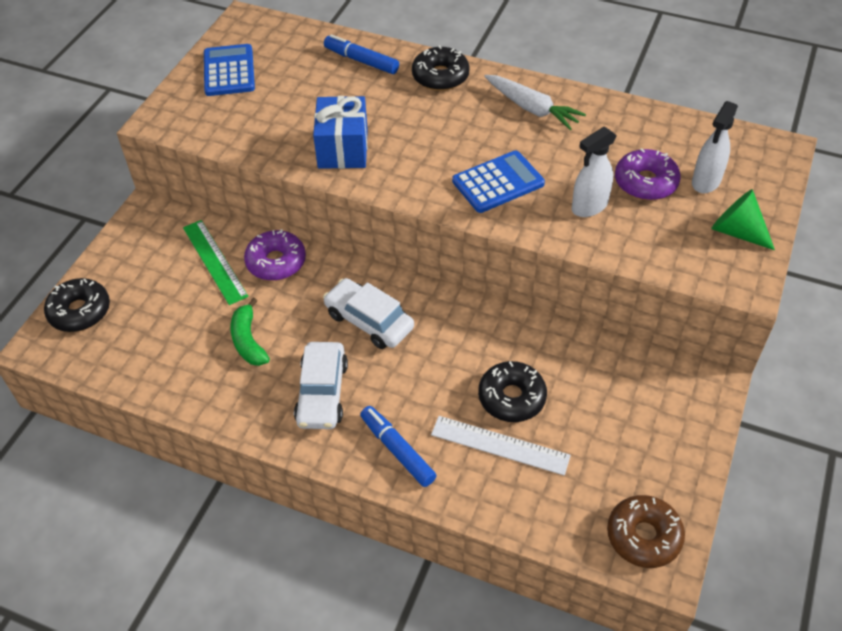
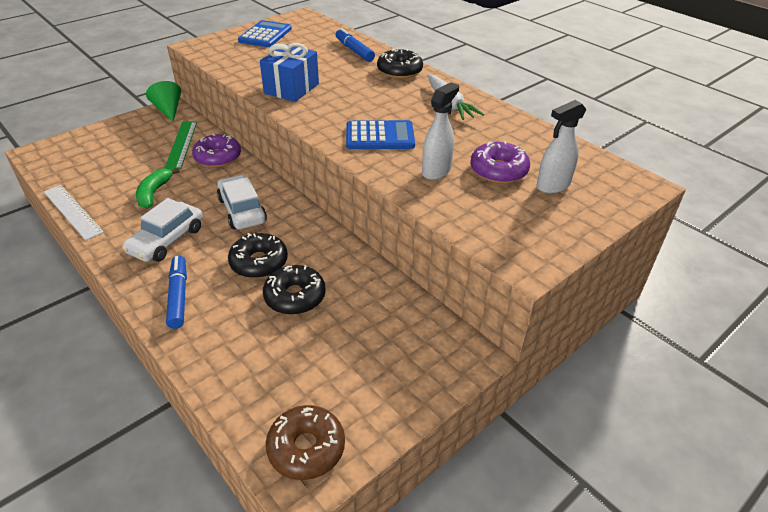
camera: 25 degrees right, 10 degrees down
(80, 311) = (77, 143): black donut -> black donut (259, 262)
(500, 445) = (255, 325): white ruler -> white ruler (73, 211)
(589, 206) = (436, 171): white spray bottle -> white spray bottle turned 135 degrees clockwise
(737, 231) = (551, 226): green cone -> green cone (168, 110)

